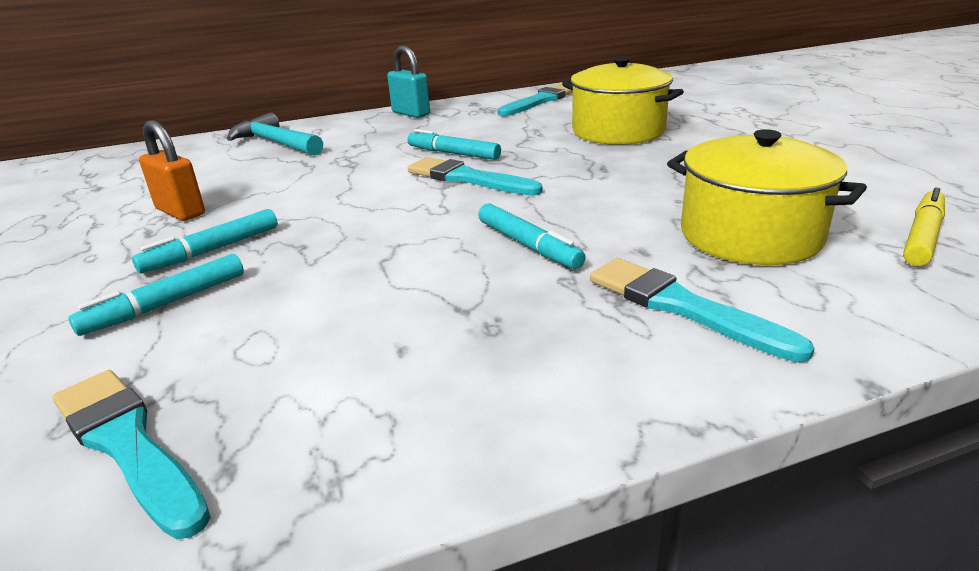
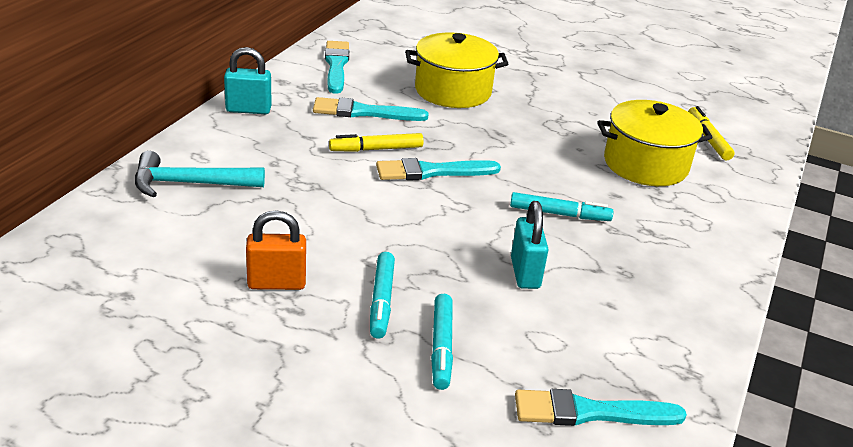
camera: 50 degrees left, 5 degrees up
(375, 280) = (525, 273): none -> turquoise padlock
(453, 153) = (376, 149): turquoise marker -> yellow marker
(682, 307) = (679, 223): turquoise brush -> turquoise brush (364, 112)

